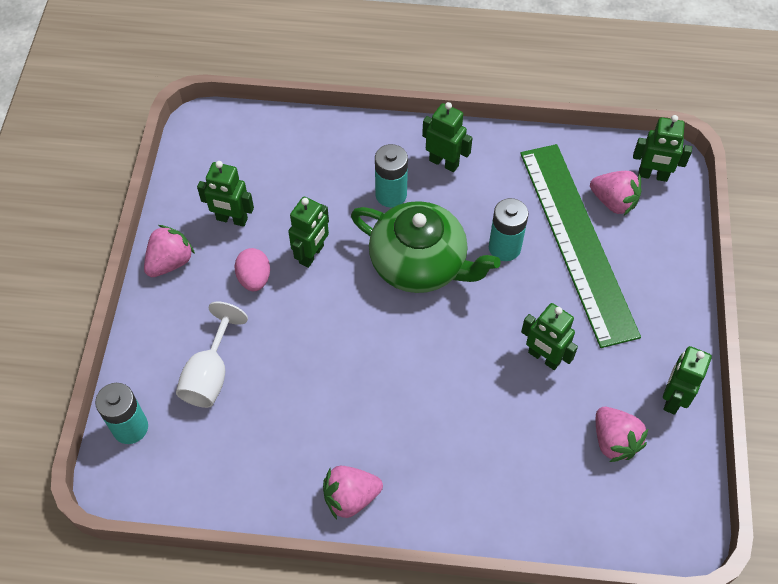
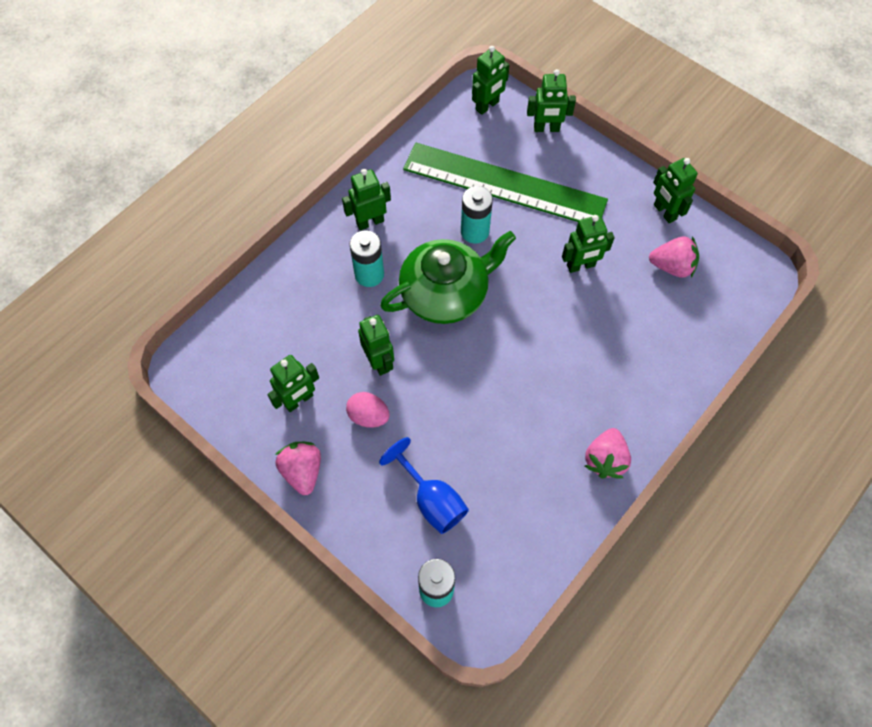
camera: 55 degrees left, 5 degrees up
(210, 374) = (431, 499): white goblet -> blue goblet
(613, 202) = (490, 142): pink strawberry -> none
(674, 238) = (546, 128): none -> green robot

